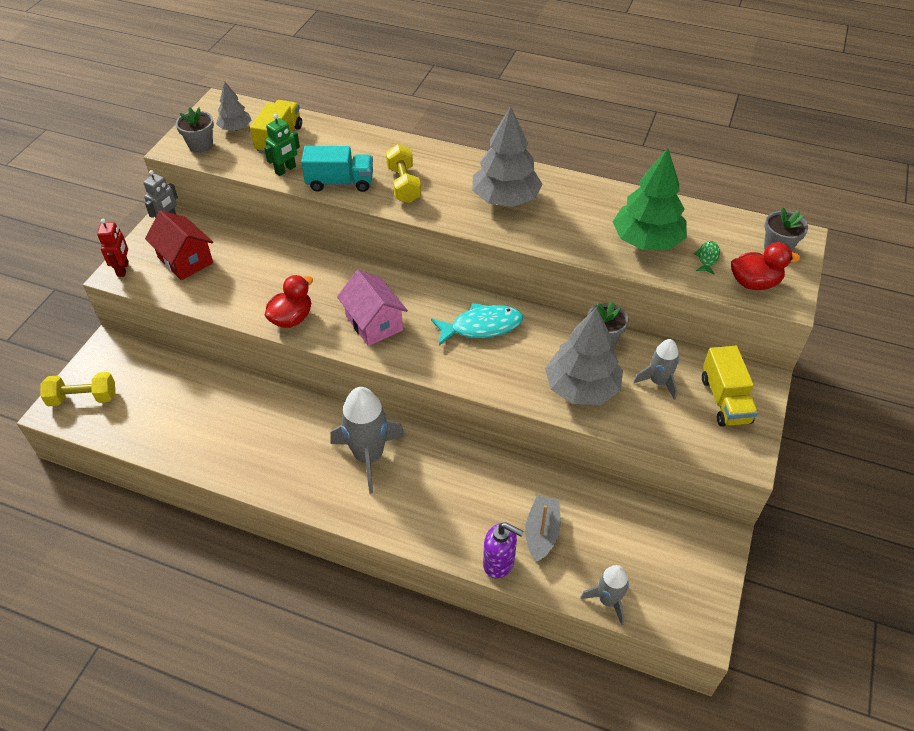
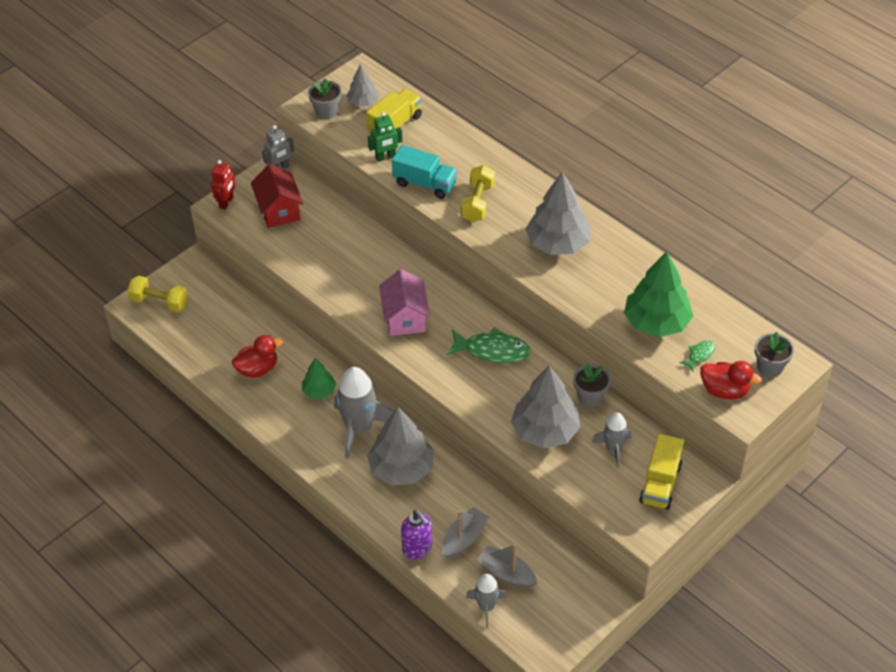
camera: 25 degrees right, 0 degrees up
(291, 318) = (340, 291): red duck -> red duck (257, 369)
(306, 432) = (319, 391): none -> green tree
(435, 482) = (401, 468): none -> grey tree
(481, 327) = (492, 350): turquoise fish -> green fish
(606, 554) = (506, 573): none -> grey boat

